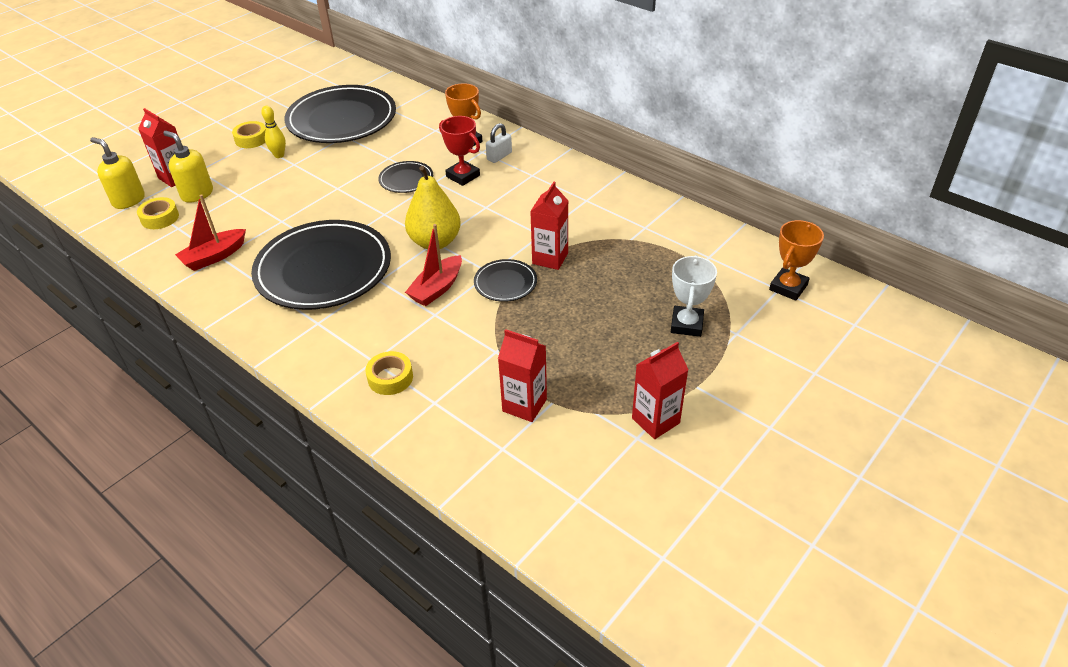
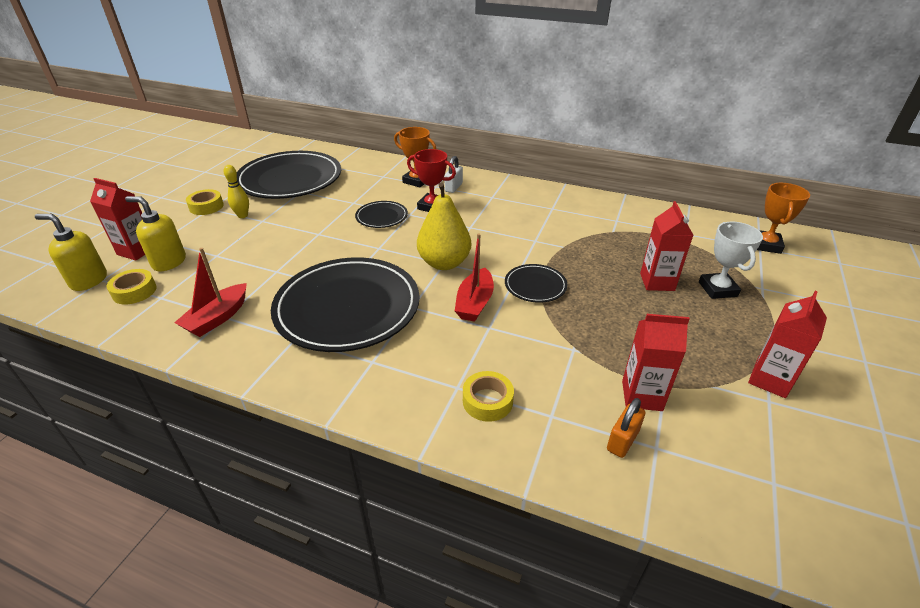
camera: 20 degrees left, 5 degrees down
(478, 436) = (622, 440): none -> orange padlock
(550, 258) = (558, 258): red carton -> red carton (657, 282)

